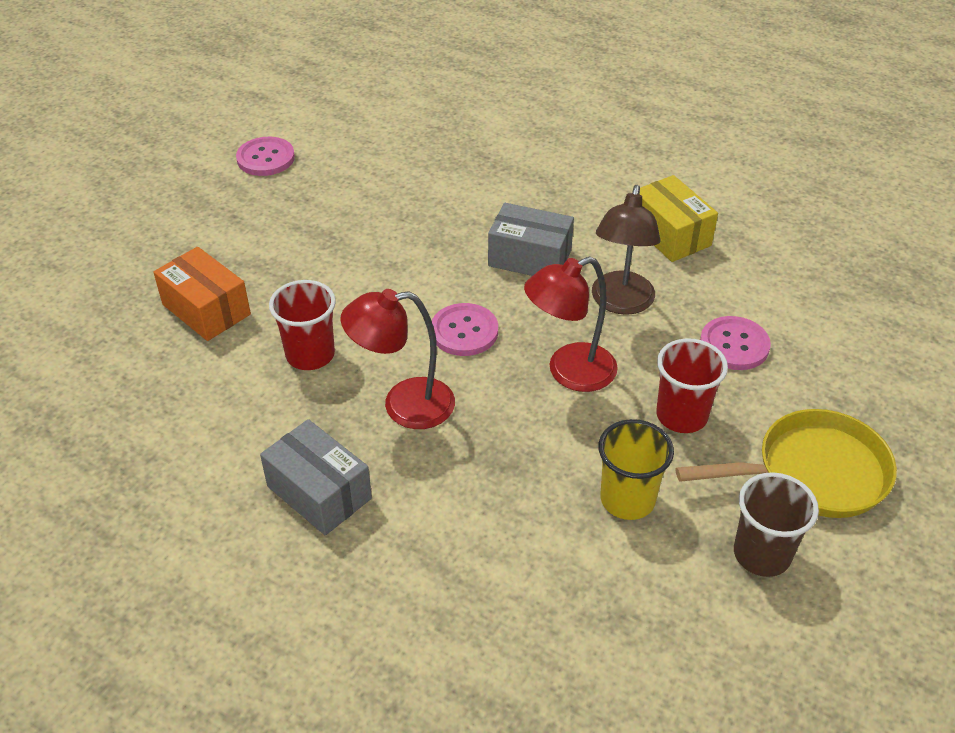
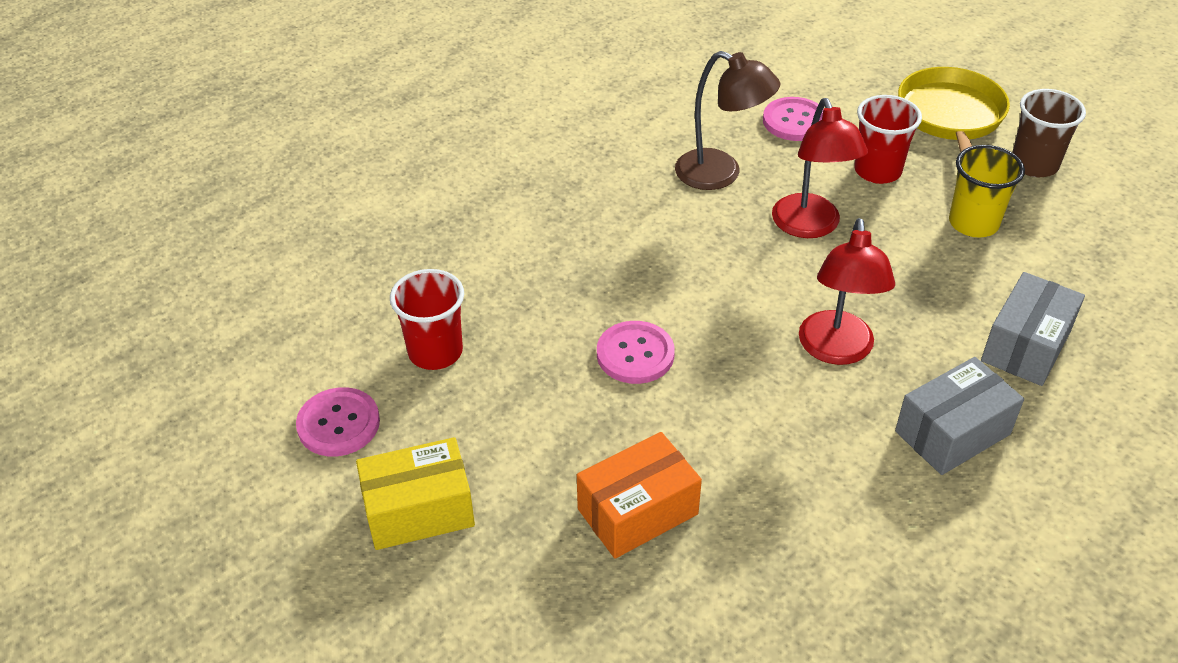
camera: 75 degrees left, 0 degrees up
(310, 355) = (743, 418): red cup -> red cup (435, 352)
(464, 331) = (735, 288): pink button -> pink button (635, 354)
(530, 258) = (632, 221): grey box -> grey box (1025, 346)
(670, 234) = (629, 122): yellow box -> yellow box (419, 510)

